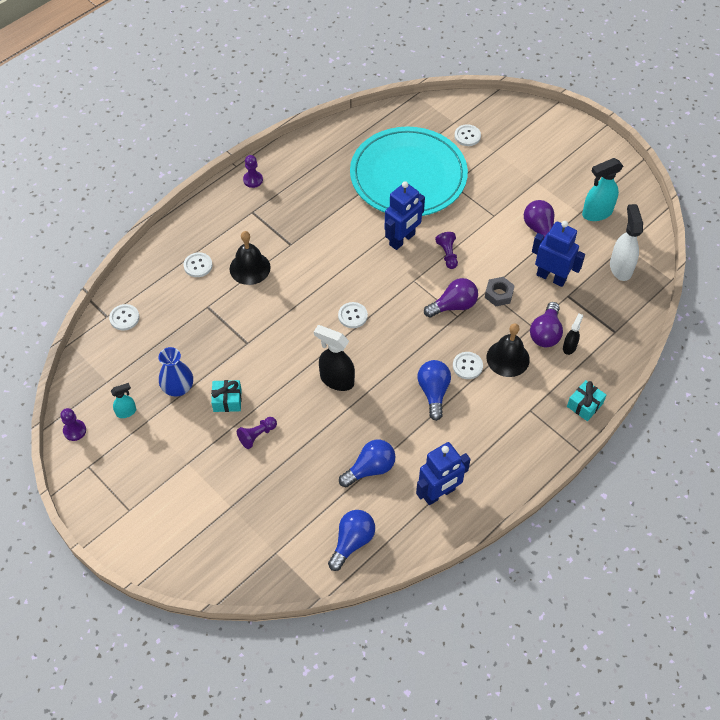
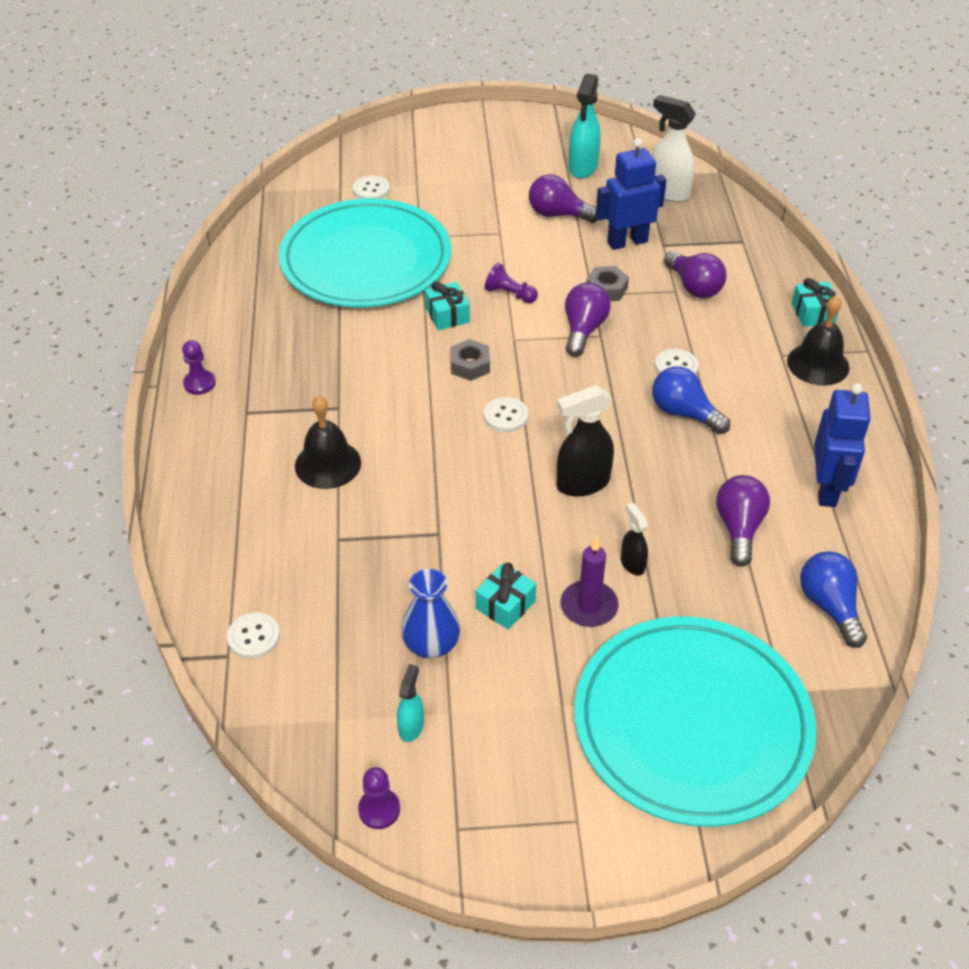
camera: 50 degrees left, 10 degrees down
(198, 265) = (263, 510): white button -> none
(222, 524) = (692, 724): none -> turquoise plate
(257, 435) = (589, 606): purple pawn -> purple candle
(370, 469) = (739, 528): blue light bulb -> purple light bulb
(374, 275) = (470, 365): none -> grey nut
(402, 240) = (447, 315): blue robot -> turquoise gift
(508, 358) = (697, 331): black bell -> black bell (818, 364)
(569, 347) = (729, 281): black spray bottle -> black spray bottle (632, 563)

